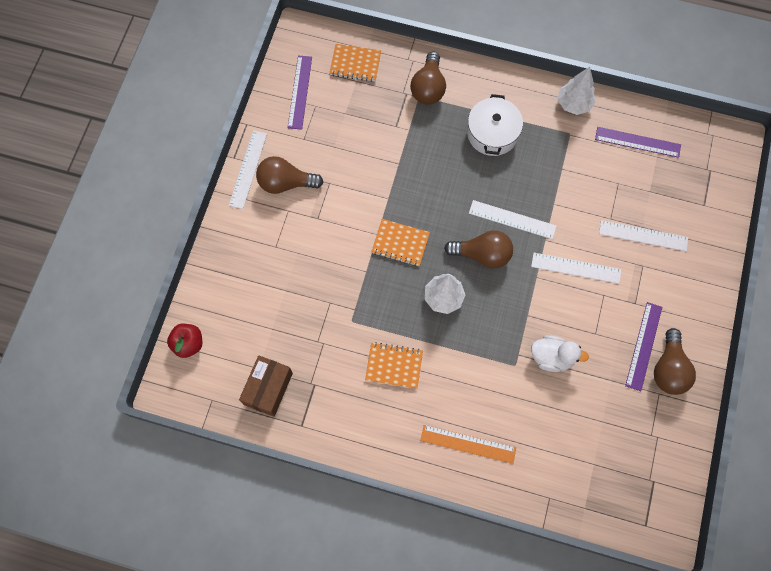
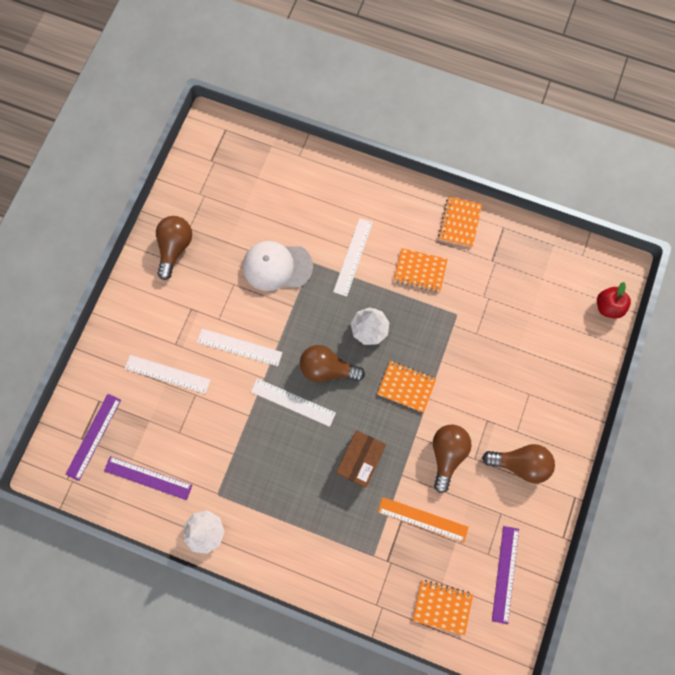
camera: 175 degrees left, 5 degrees up
(248, 169) = (559, 482): white ruler -> white ruler (353, 257)
(268, 388) = (533, 260): brown box -> brown box (360, 459)
(352, 427) = (459, 222): none -> orange notebook
(428, 88) = (362, 566): brown light bulb -> brown light bulb (446, 453)
(468, 444) = (361, 201): orange ruler -> orange ruler (422, 519)
(492, 133) = (299, 502): white pot -> none
(552, 357) = (277, 266): white duck -> white cap
(643, 346) = (192, 269): purple ruler -> purple ruler (94, 436)

